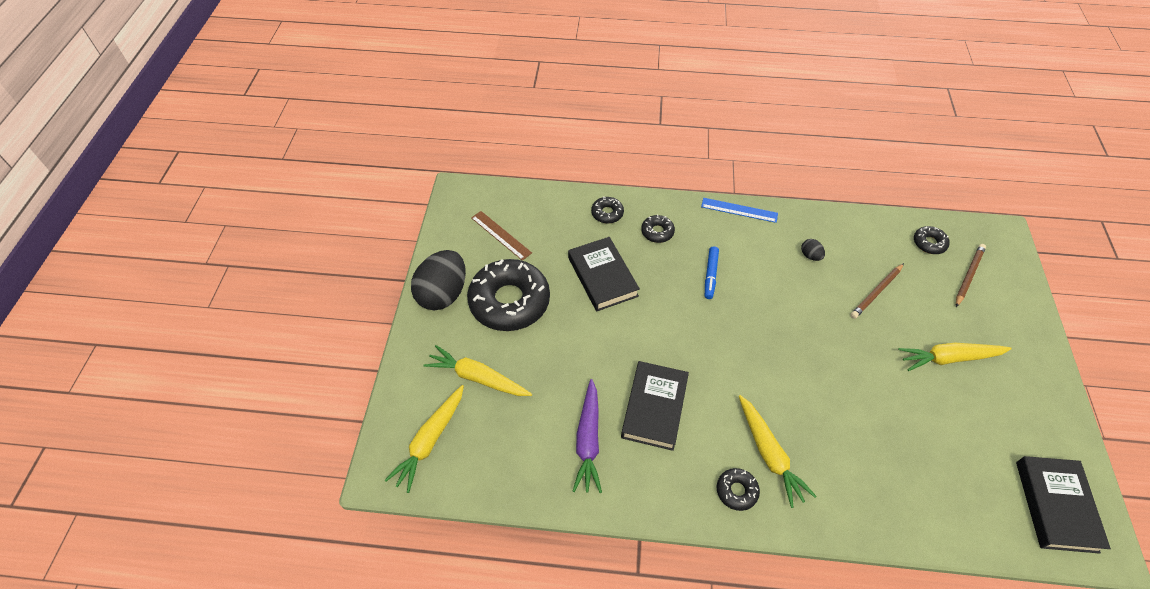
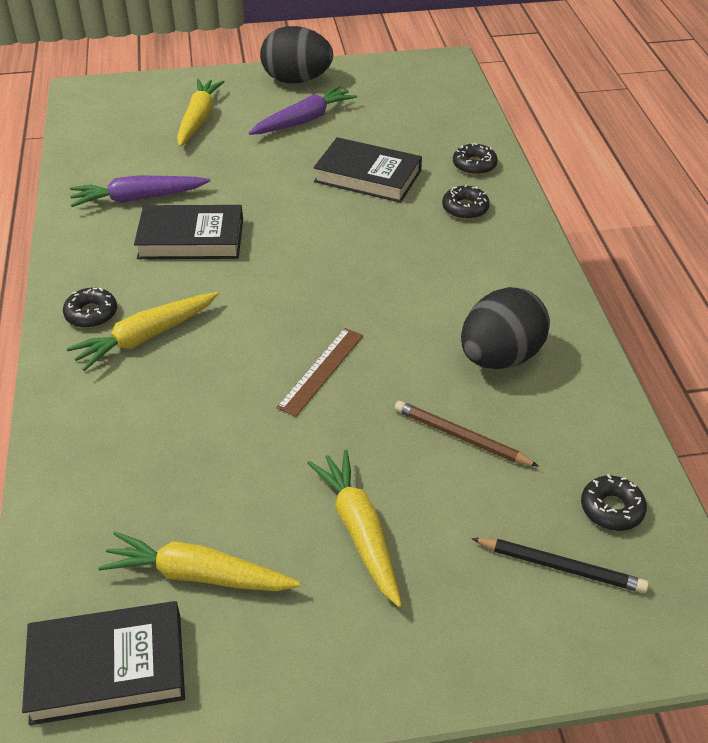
camera: 75 degrees right, 10 degrees down
(430, 441) = (120, 107): yellow carrot -> yellow carrot (198, 575)
(501, 235) = (395, 99): brown ruler -> brown ruler (321, 370)
(509, 301) = (303, 120): black donut -> purple carrot
(602, 277) = (368, 176): black book -> black book turned 60 degrees clockwise
(710, 275) = (412, 261): blue marker -> none
(739, 210) = (551, 277): blue ruler -> none
(810, 256) = (500, 357): black egg -> black egg, size x2.41
(968, 275) = (561, 567): brown pencil -> black pencil

